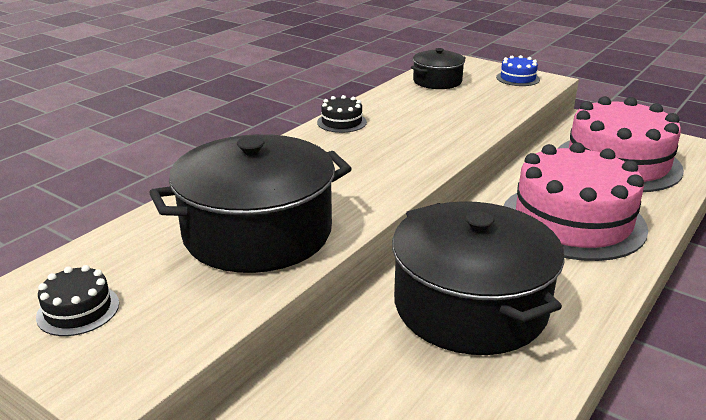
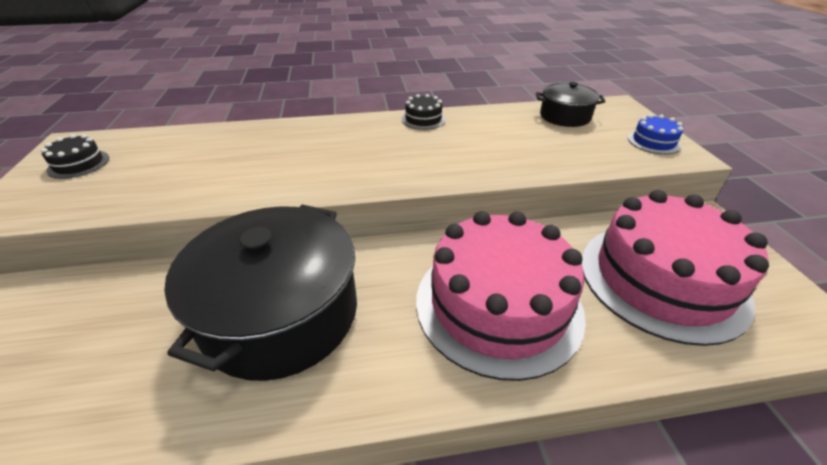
camera: 45 degrees right, 10 degrees up
(258, 232) = (222, 168): black pot -> none

